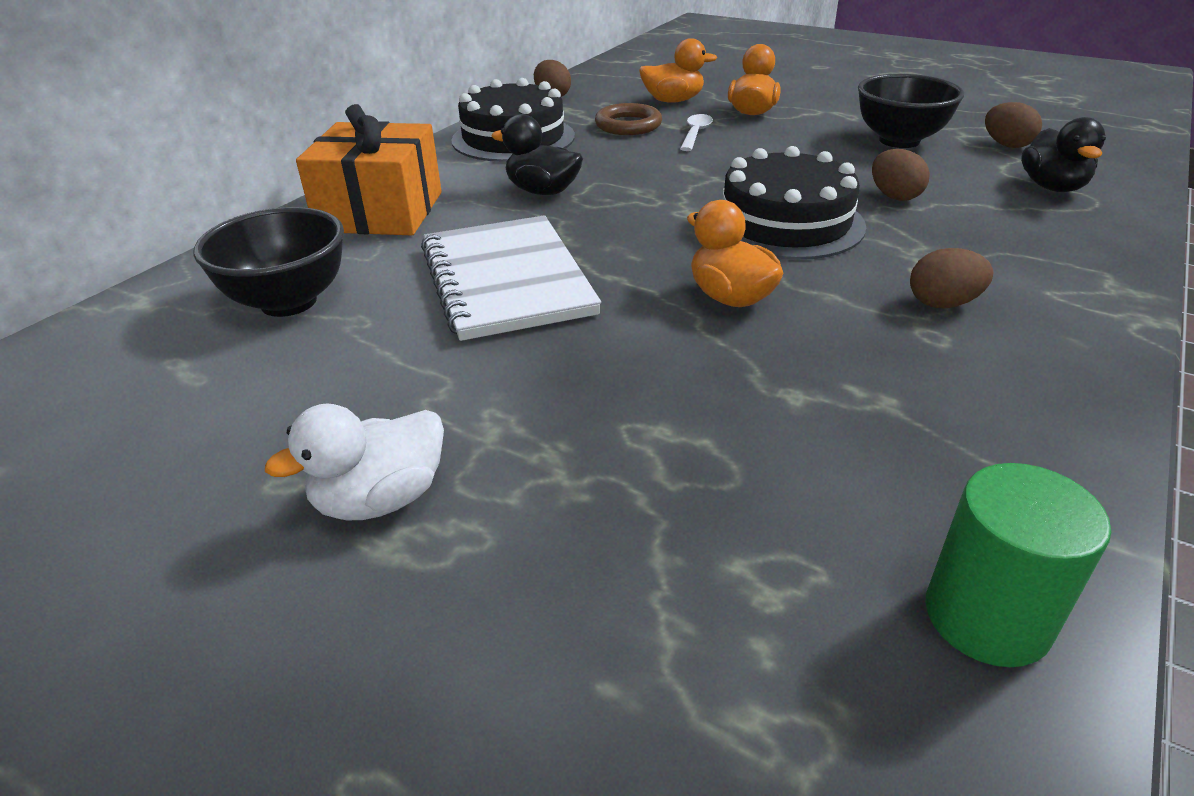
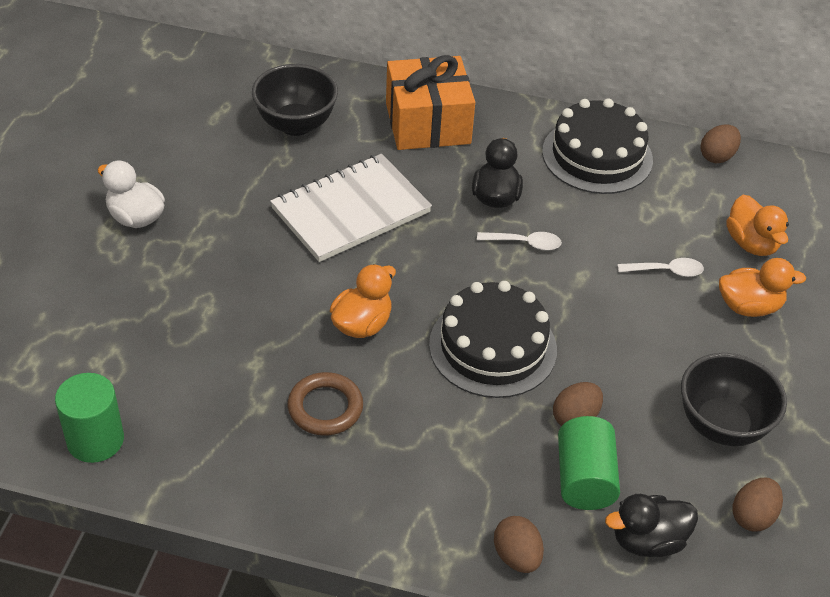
camera: 70 degrees right, 10 degrees up
(626, 186) = (525, 243): none -> white spoon
(628, 125) = (665, 222): brown ring -> brown ring (325, 408)
(943, 303) = (388, 441): brown egg -> brown egg (516, 556)
(979, 203) = (584, 479): none -> green cylinder

